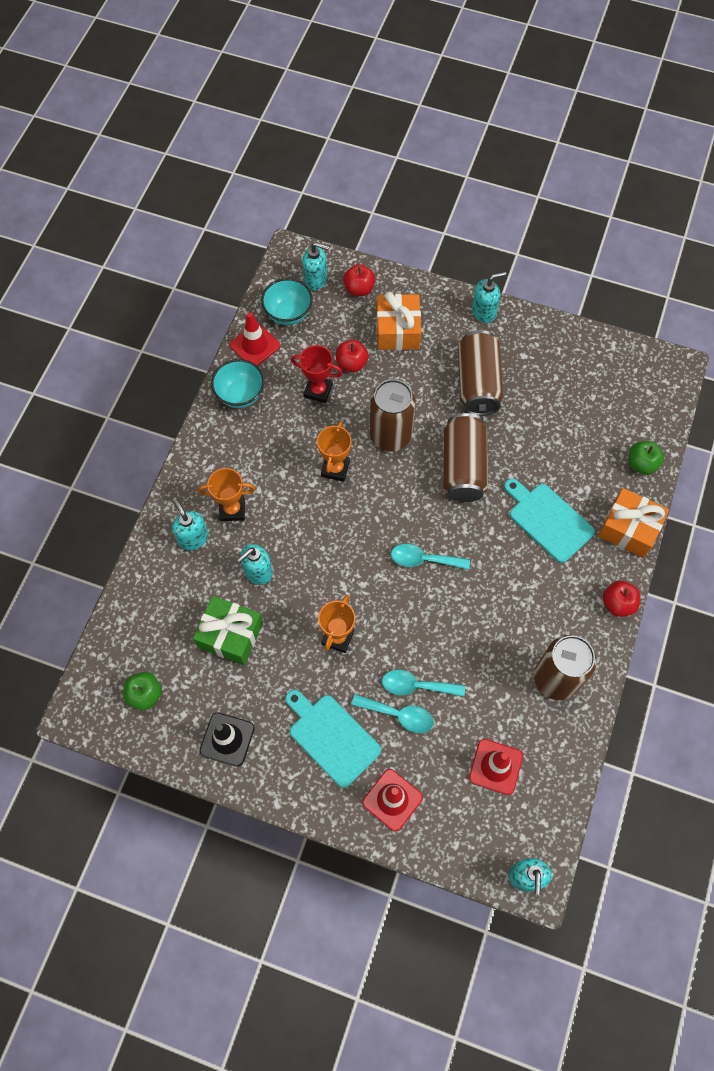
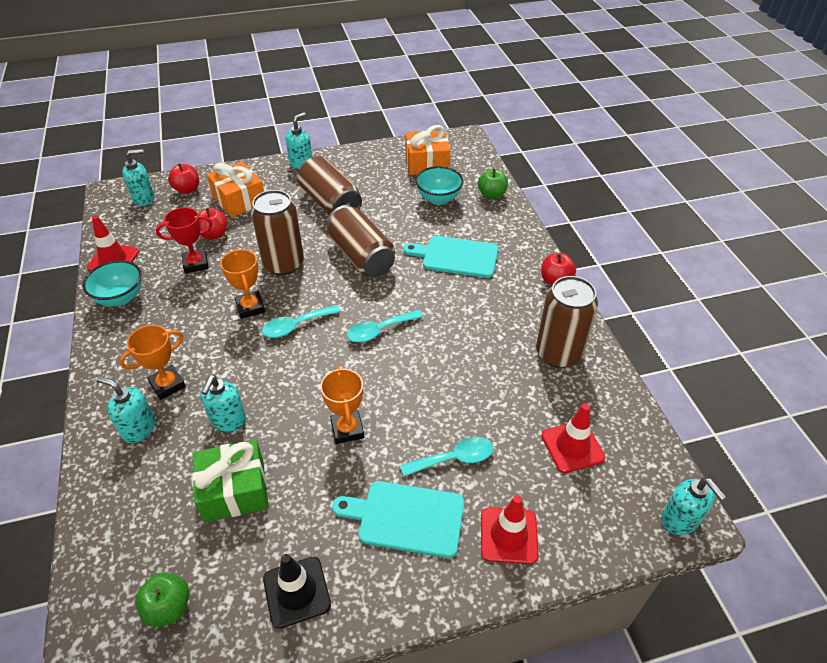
camera: 35 degrees left, 20 degrees down
(288, 313) = (132, 227): turquoise bowl -> turquoise bowl (438, 199)
(416, 686) = (450, 426): turquoise spoon -> turquoise spoon (295, 326)
(629, 529) = (519, 234): orange gift -> orange gift (427, 163)

